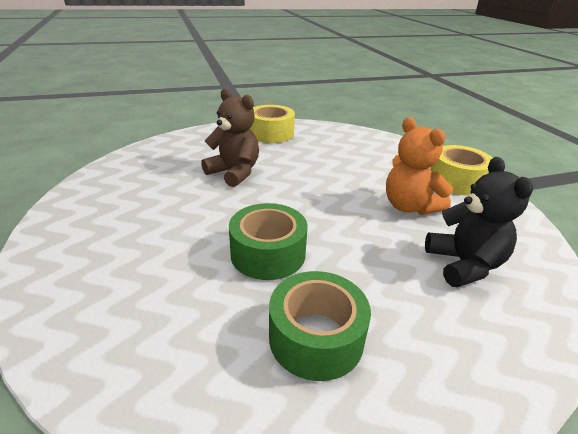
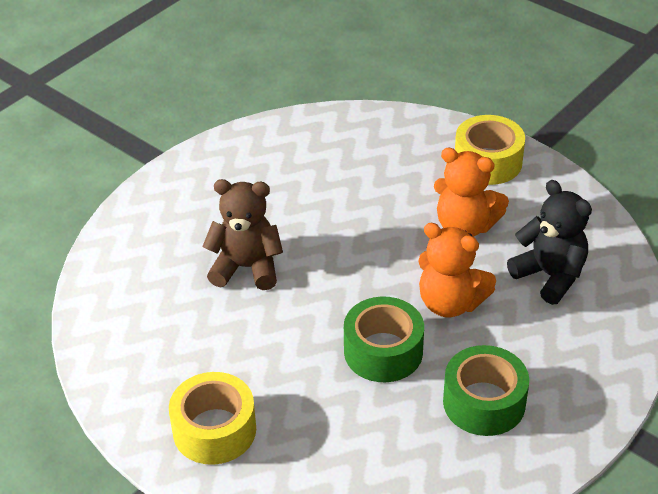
camera: 30 degrees left, 10 degrees up
(271, 133) = (218, 175): yellow tape -> yellow tape (214, 430)
(355, 246) = (450, 303): none -> orange teddy bear

